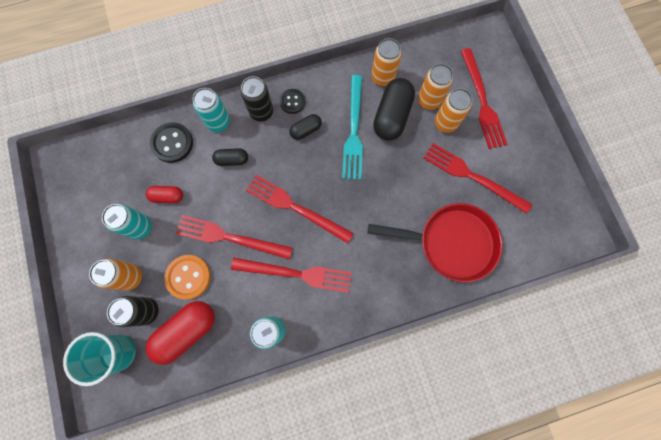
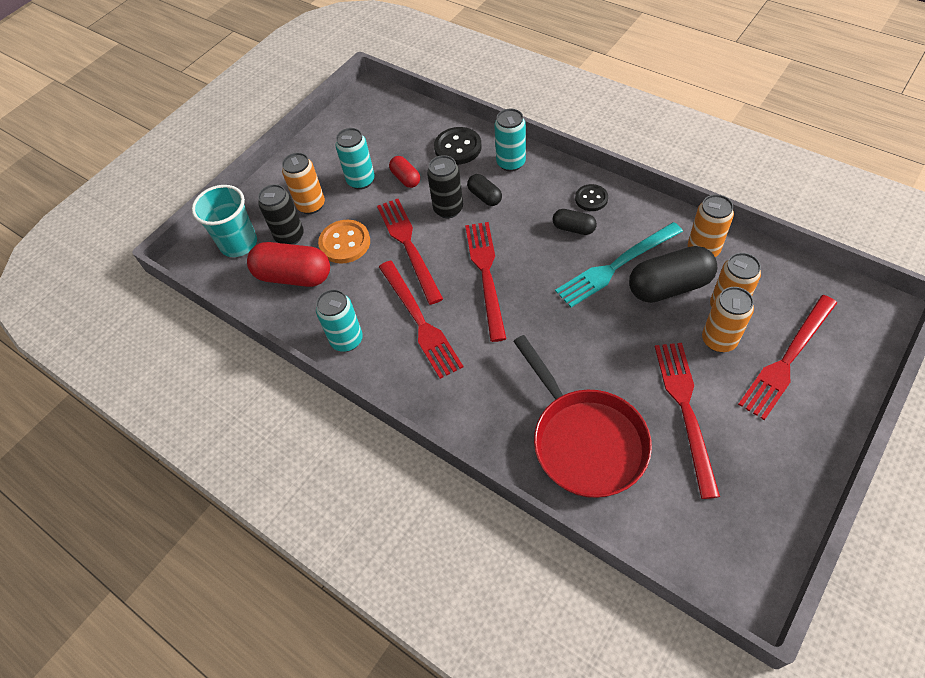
camera: 60 degrees right, 20 degrees down
(261, 112) = (554, 184): black can -> black can (448, 209)

